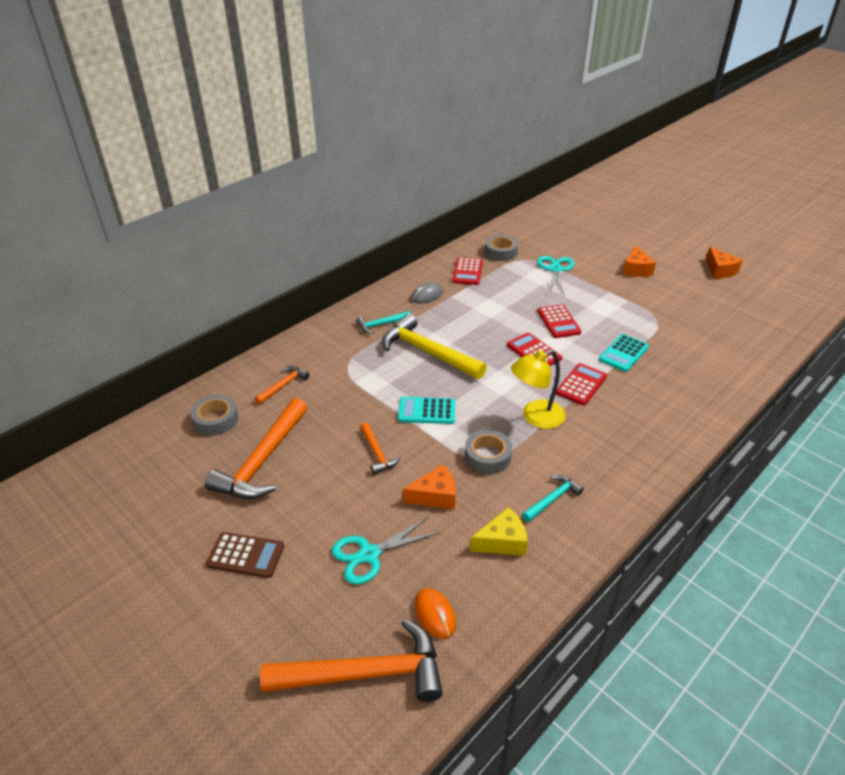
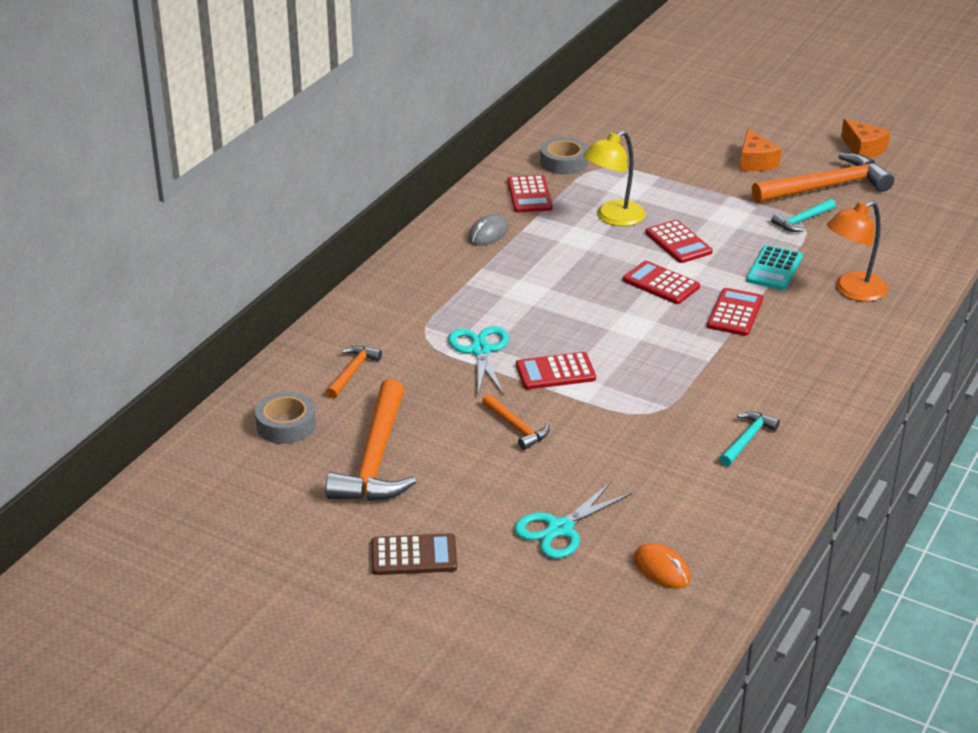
camera: 15 degrees left, 5 degrees down
(365, 673) = (610, 632): orange hammer -> orange hammer (826, 187)
(381, 324) = (444, 279): turquoise hammer -> turquoise hammer (802, 221)
(426, 411) = (555, 372): turquoise calculator -> red calculator
(427, 352) = (523, 304): yellow hammer -> none
(435, 496) = (609, 459): orange cheese -> none
(487, 456) = (653, 409): grey tape -> none
(502, 541) = (707, 490): yellow cheese -> none
(535, 417) = (693, 358): yellow lamp -> yellow lamp (613, 218)
(555, 269) = (648, 176): turquoise scissors -> turquoise scissors (480, 350)
(679, 381) = (852, 291): none -> orange lamp

